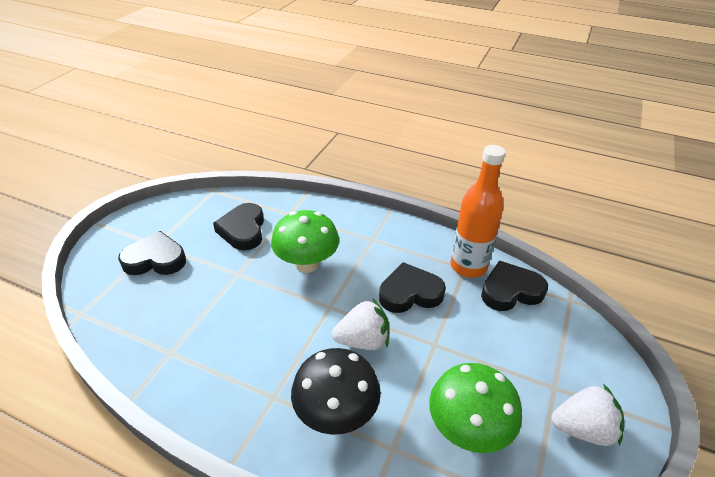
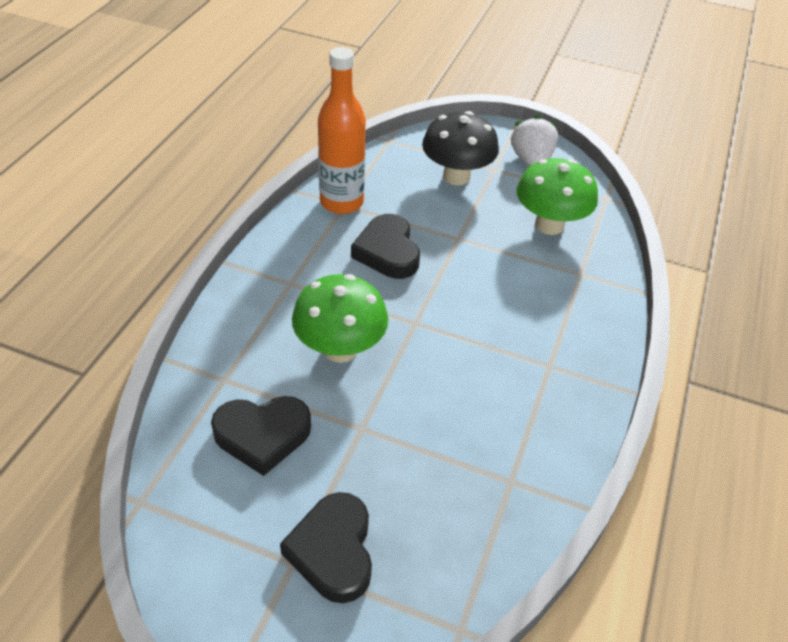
camera: 95 degrees left, 5 degrees up
(336, 413) = (556, 313): black mushroom -> black mushroom (456, 176)
(363, 340) = (462, 292): white strawberry -> none
(510, 291) = (378, 176): black heart -> none

